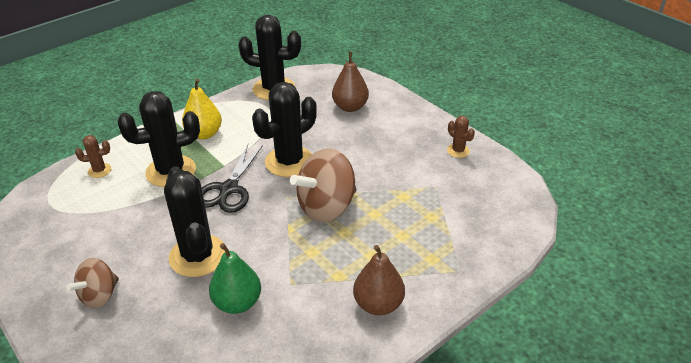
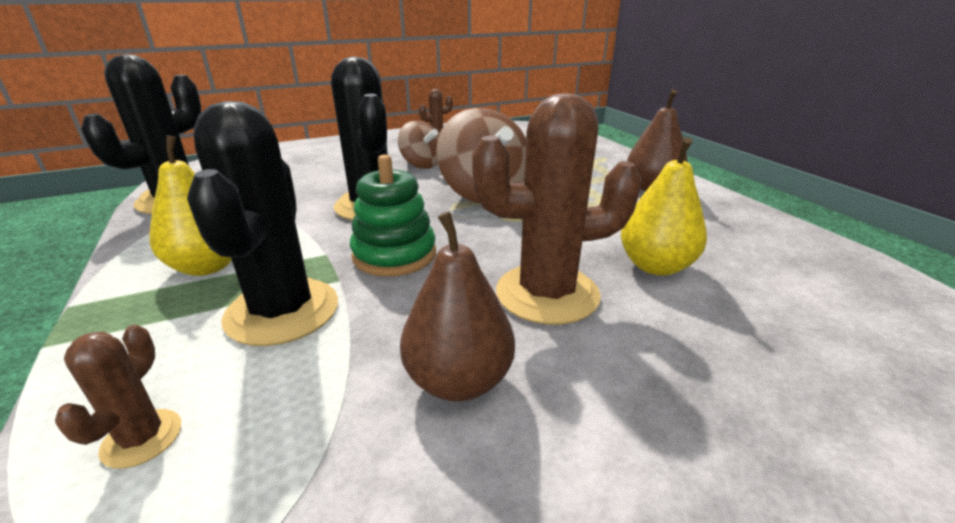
camera: 75 degrees left, 10 degrees down
(99, 296) = (646, 437): brown spinning top -> brown spinning top (422, 165)
(198, 256) = (547, 294): black cactus -> brown cactus
(228, 189) = (394, 255): black scissors -> green stacking toy
(237, 303) = (655, 266): green pear -> yellow pear
(350, 107) = (300, 163): brown pear -> brown pear (458, 380)

